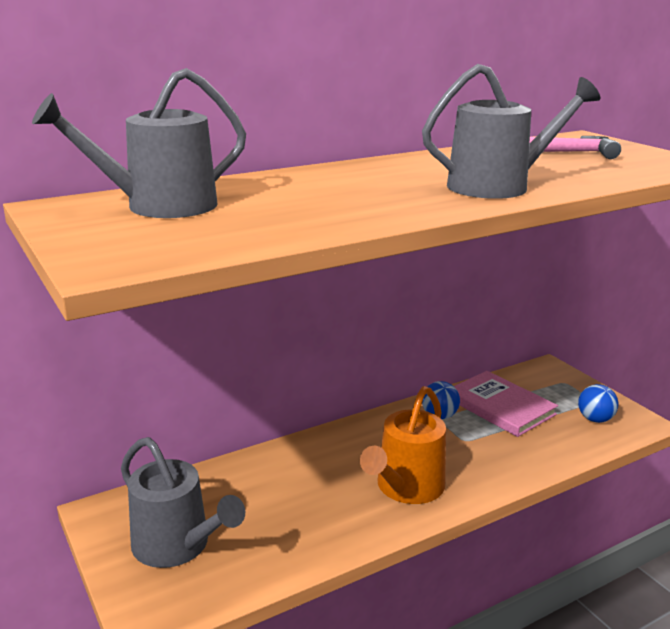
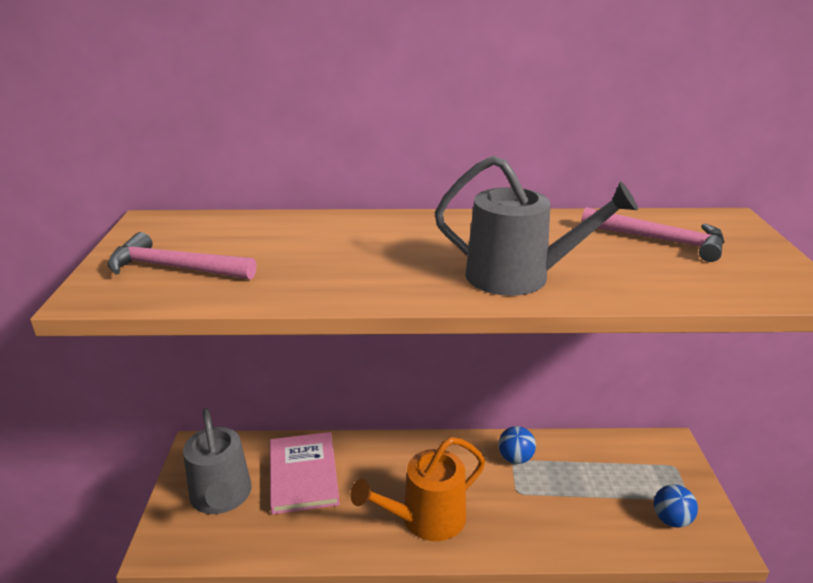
camera: 30 degrees right, 5 degrees up
(160, 206) = (213, 237): grey watering can -> none
(164, 232) = (174, 268): none -> pink hammer
(500, 406) = (582, 469): pink book -> pink book (303, 475)

